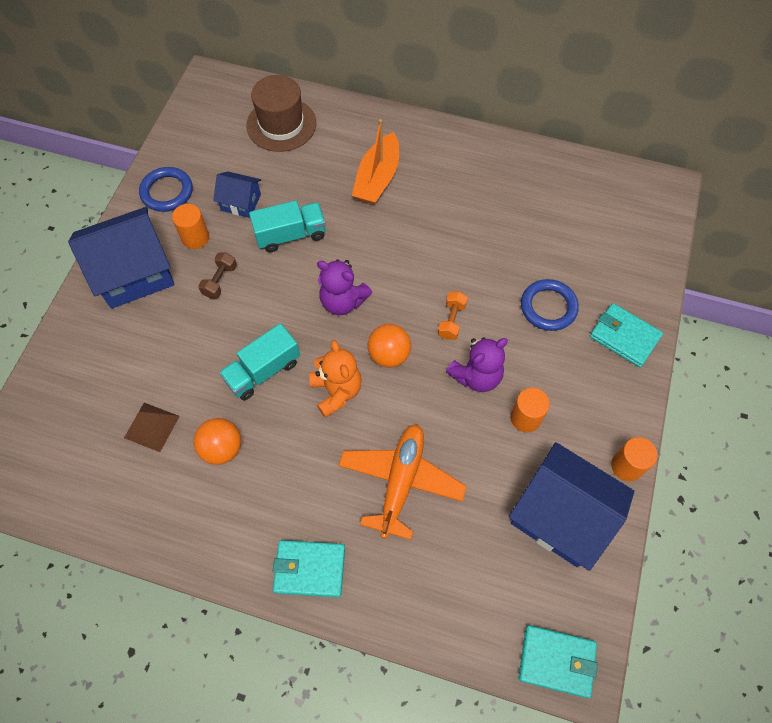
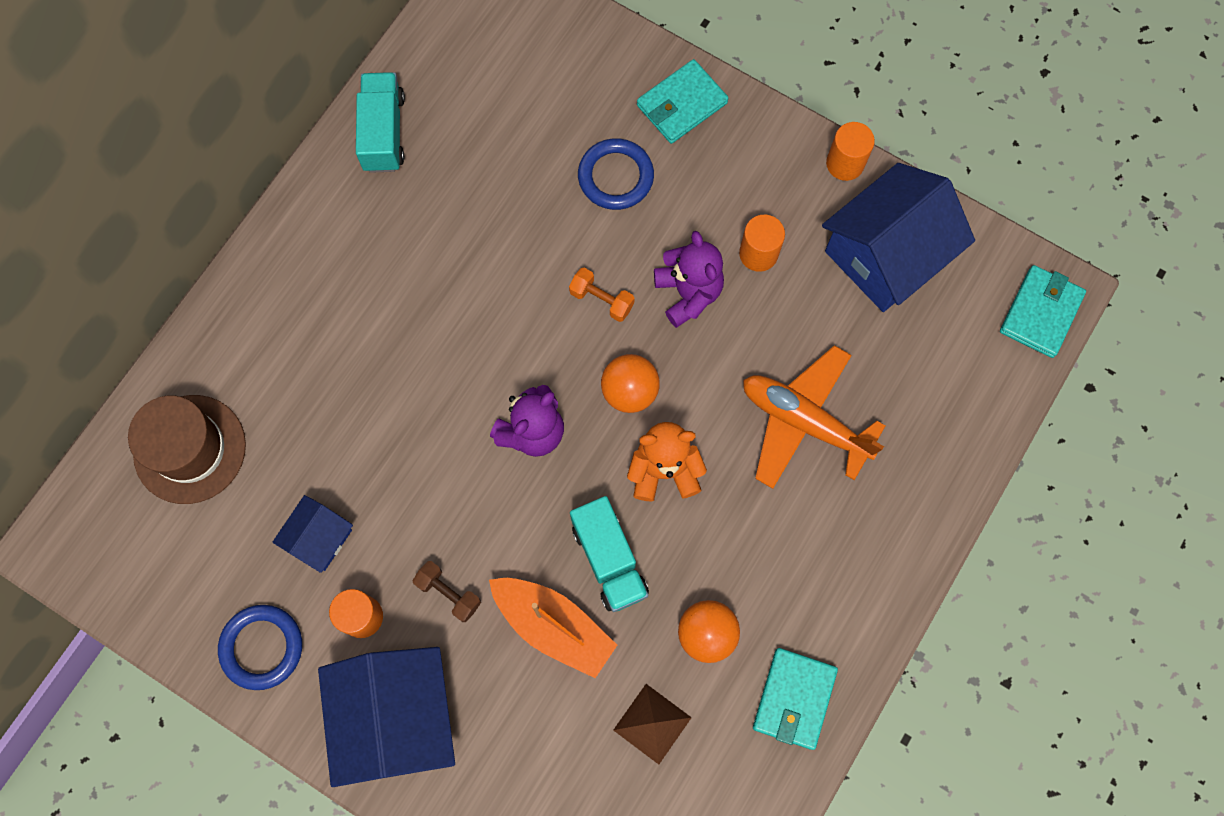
camera: 75 degrees left, 10 degrees up
(290, 235) = (401, 478): turquoise truck -> turquoise truck (383, 132)
(309, 569) = (886, 555): turquoise wallet -> turquoise wallet (794, 699)
(377, 178) = (341, 333): orange boat -> orange boat (553, 626)

